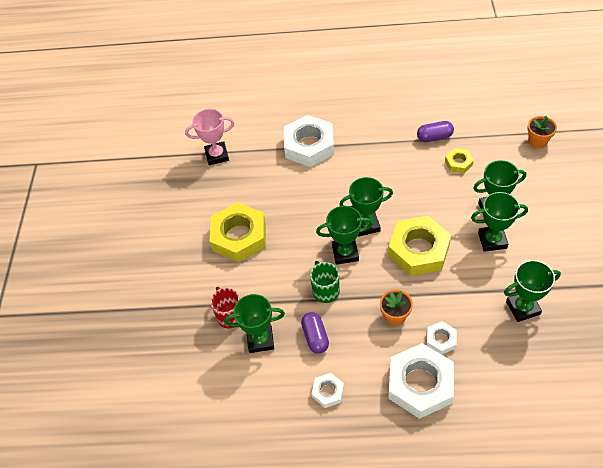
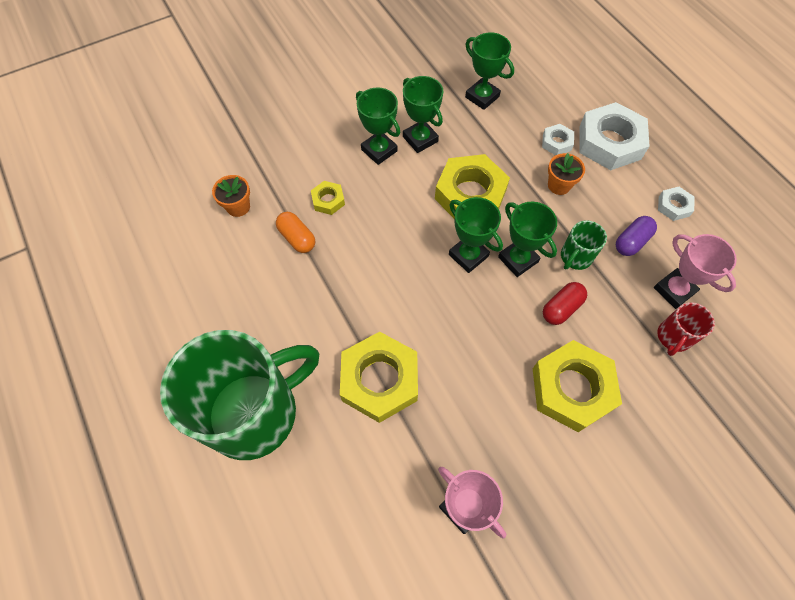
camera: 125 degrees left, 10 degrees up
(260, 340) = (674, 290): green trophy -> pink trophy
(293, 260) = (561, 308): none -> red capsule
(309, 145) = (379, 380): white nut -> yellow nut
(327, 88) = (255, 412): none -> green mug
(434, 137) = (297, 238): purple capsule -> orange capsule
(537, 141) = (261, 140): orange flower pot -> orange flower pot (238, 207)

